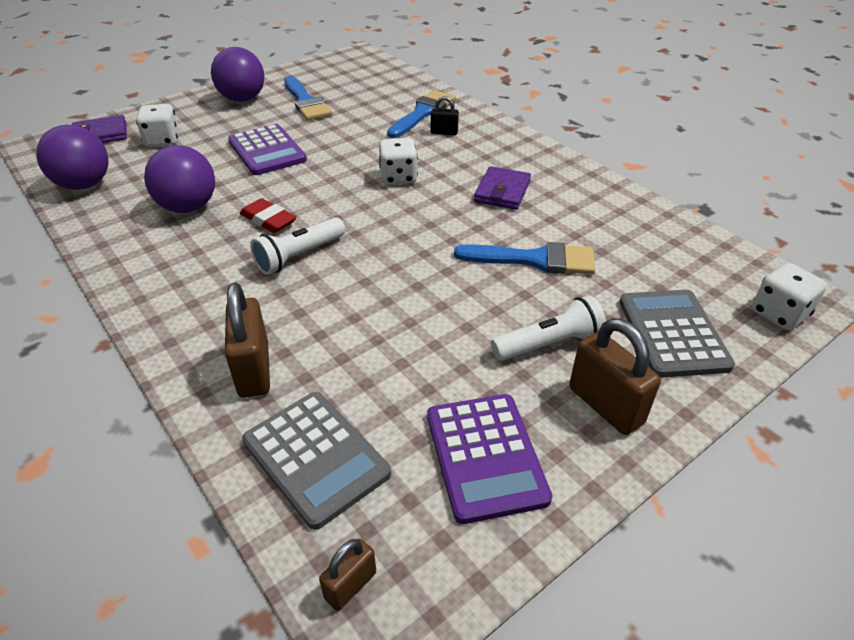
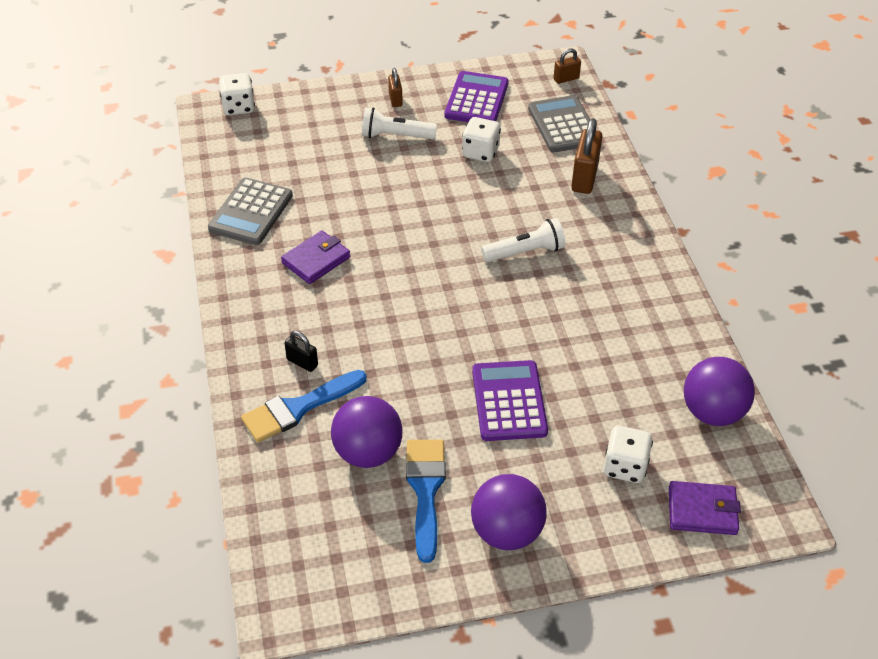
camera: 155 degrees left, 5 degrees up
(188, 207) = (608, 340): purple ball -> purple ball (368, 452)
(268, 220) = (538, 299): red eraser -> none
(398, 177) = (395, 310): white dice -> white dice (480, 152)
(534, 260) = (351, 190): blue brush -> none
(605, 405) = (395, 99): brown padlock -> brown padlock, size x0.55
(672, 333) = (316, 118): grey calculator -> grey calculator (251, 212)

